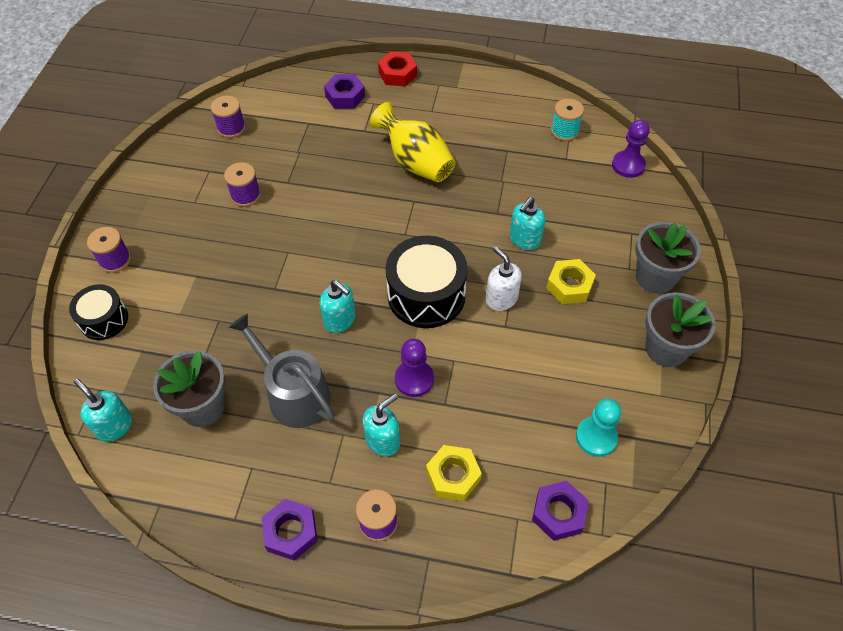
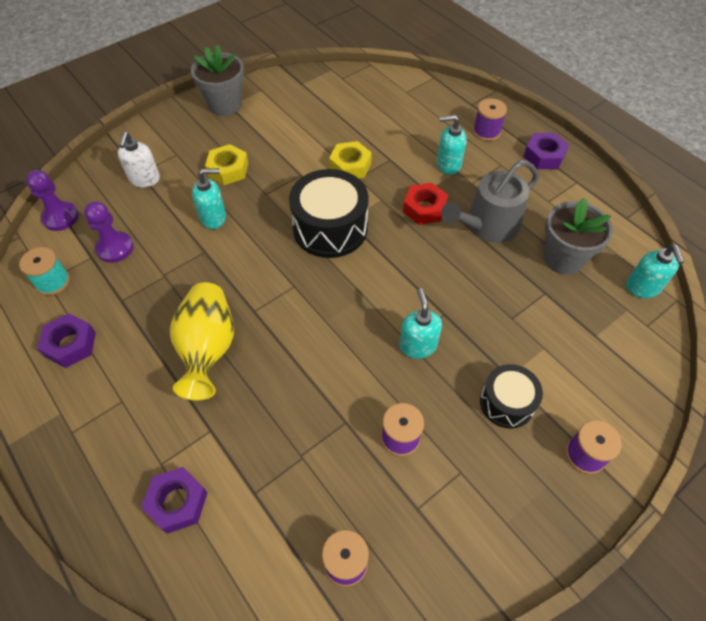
camera: 140 degrees left, 0 degrees up
(104, 319) = (621, 390): black drum -> black drum (506, 403)
(294, 394) = (487, 225): grey watering can -> grey watering can turned 60 degrees clockwise
(340, 320) = (411, 253): turquoise soap dispenser -> turquoise soap dispenser (418, 345)
(397, 74) = (88, 489): red nut -> red nut (424, 208)
(414, 379) = (395, 183): purple pawn -> purple pawn (115, 248)
(453, 476) = (422, 125): yellow nut -> yellow nut (350, 166)
(501, 299) = (282, 191): white soap dispenser -> white soap dispenser (144, 179)
(558, 513) = (382, 81): purple nut -> purple nut (70, 344)
(596, 437) = (322, 95): turquoise pawn -> none
(655, 277) = (170, 139): grey flower pot -> none

